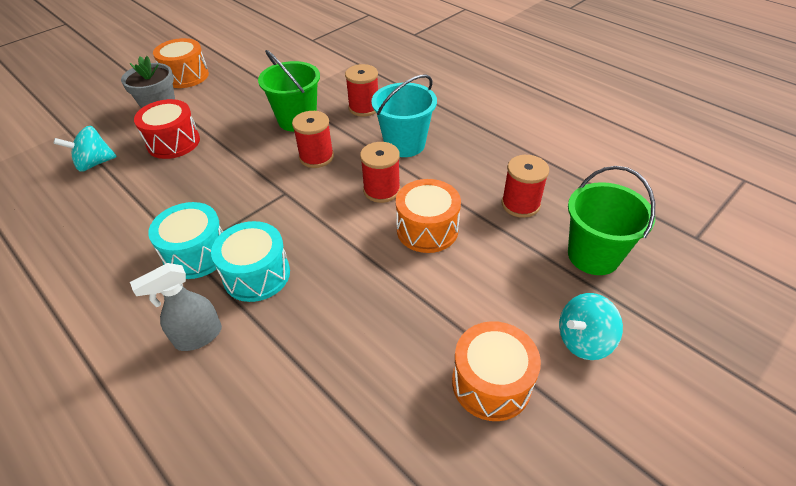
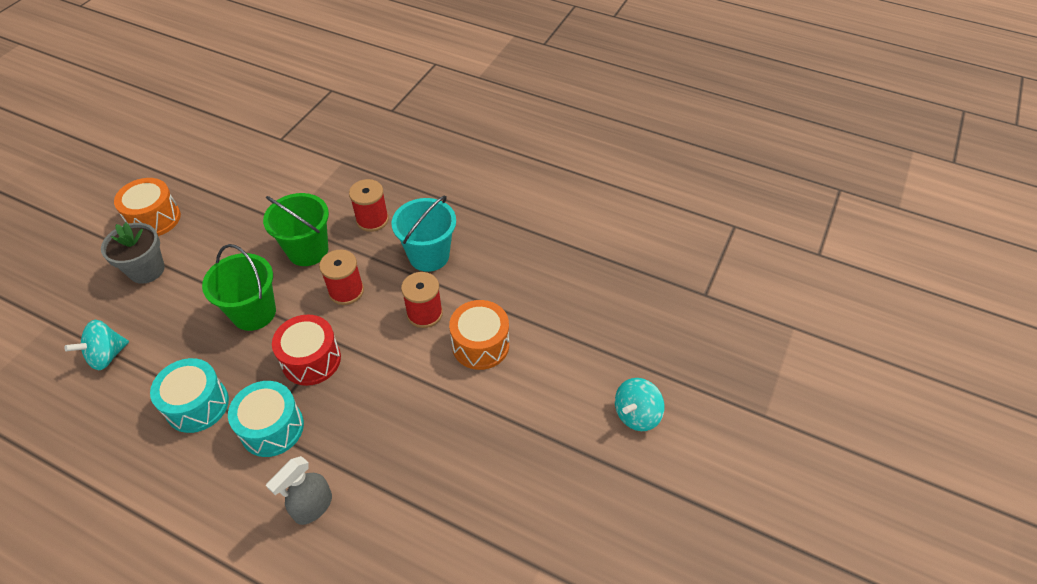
camera: 20 degrees left, 5 degrees up
(173, 142) = (184, 309): red drum -> red drum (311, 360)
(256, 275) = (340, 433): turquoise drum -> turquoise drum (197, 405)
(491, 383) = (575, 472): orange drum -> none
(520, 204) = (555, 297): red spool -> none
(593, 255) = (627, 334): green bucket -> green bucket (254, 313)

